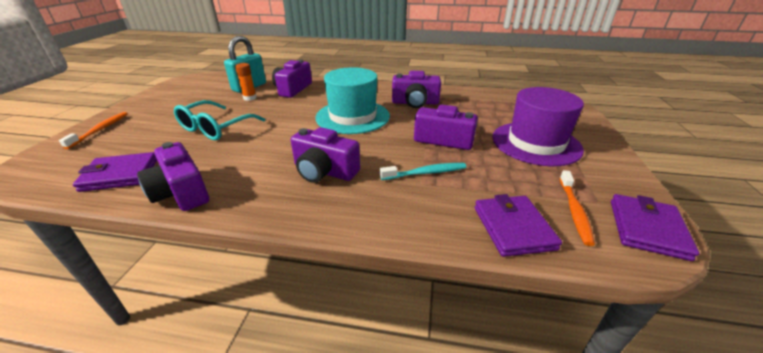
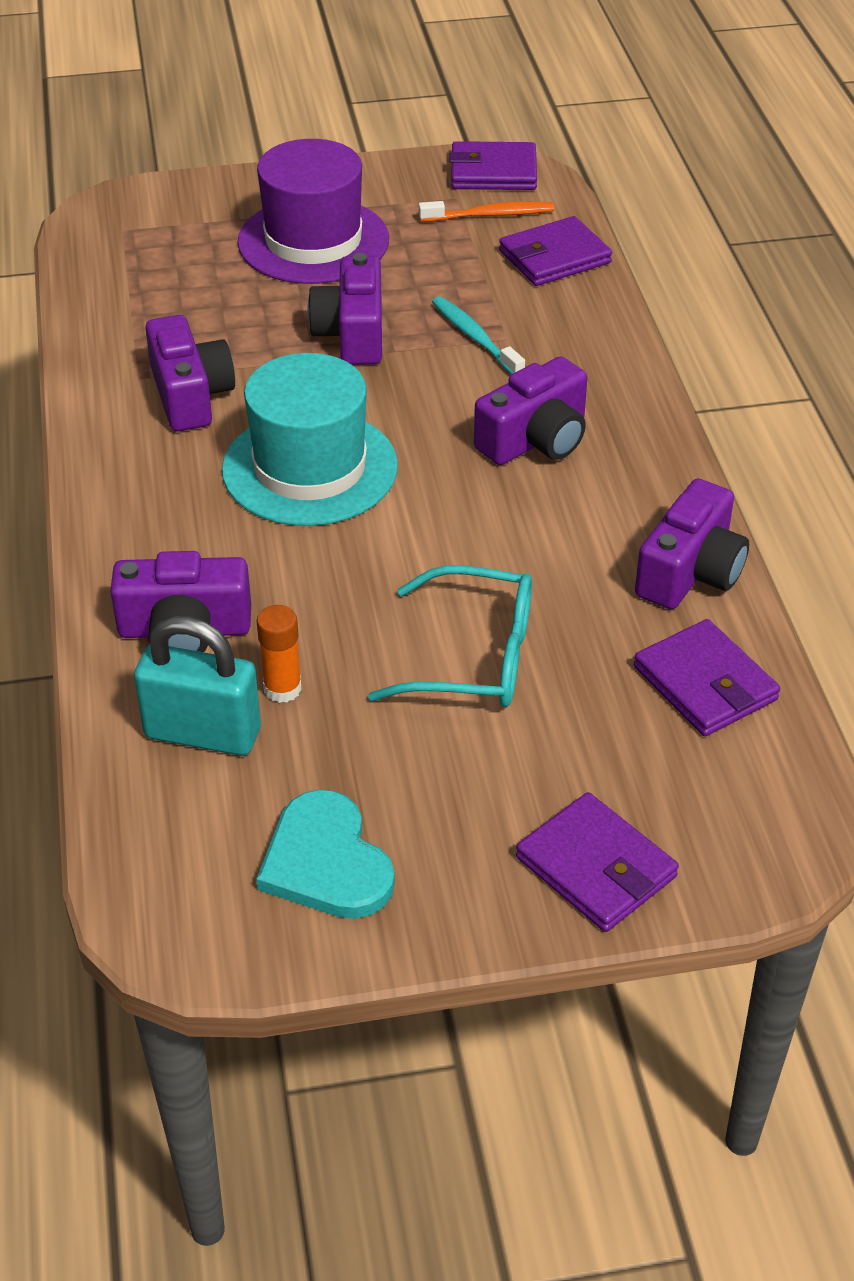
camera: 110 degrees left, 10 degrees up
(100, 130) = (596, 867): orange toothbrush -> purple wallet
(180, 95) = (326, 862): none -> turquoise heart
(324, 171) = (535, 440): purple camera -> purple camera turned 45 degrees clockwise

